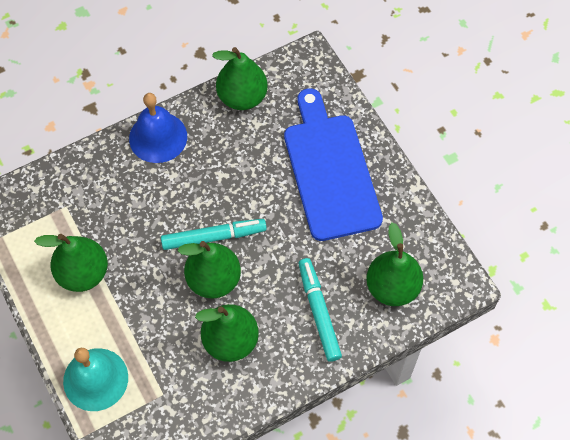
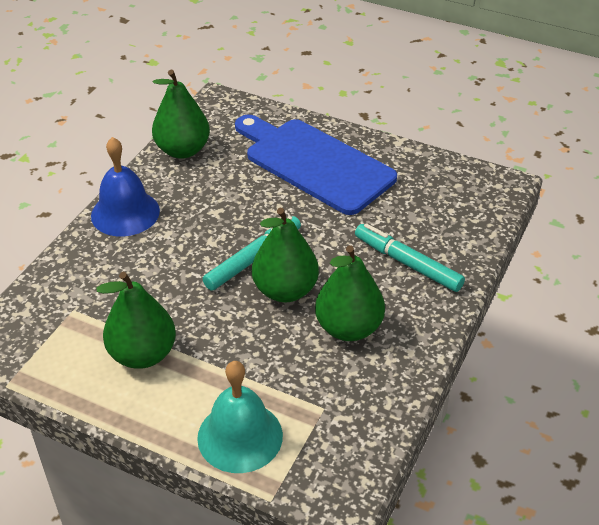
camera: 35 degrees left, 20 degrees down
(392, 287) = (452, 214): green pear -> none

